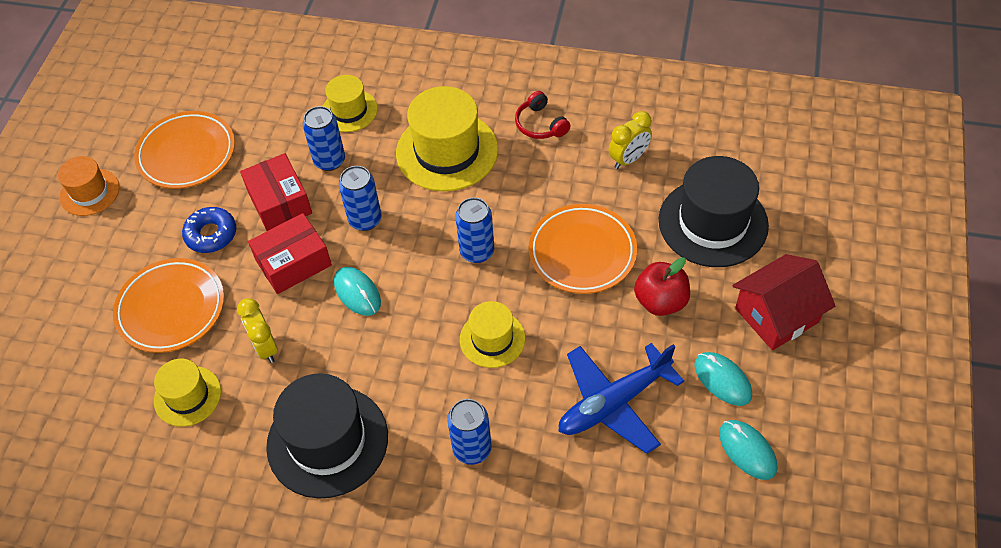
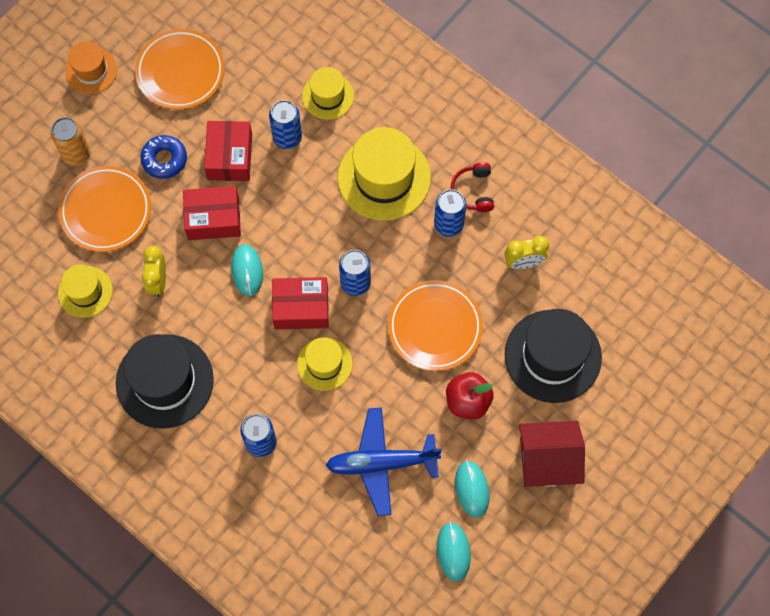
camera: 25 degrees right, 15 degrees up
(111, 272) = (76, 154): none -> orange can
(365, 220) = (286, 208): blue can -> blue can (448, 224)
(435, 299) = (301, 308): none -> red box

